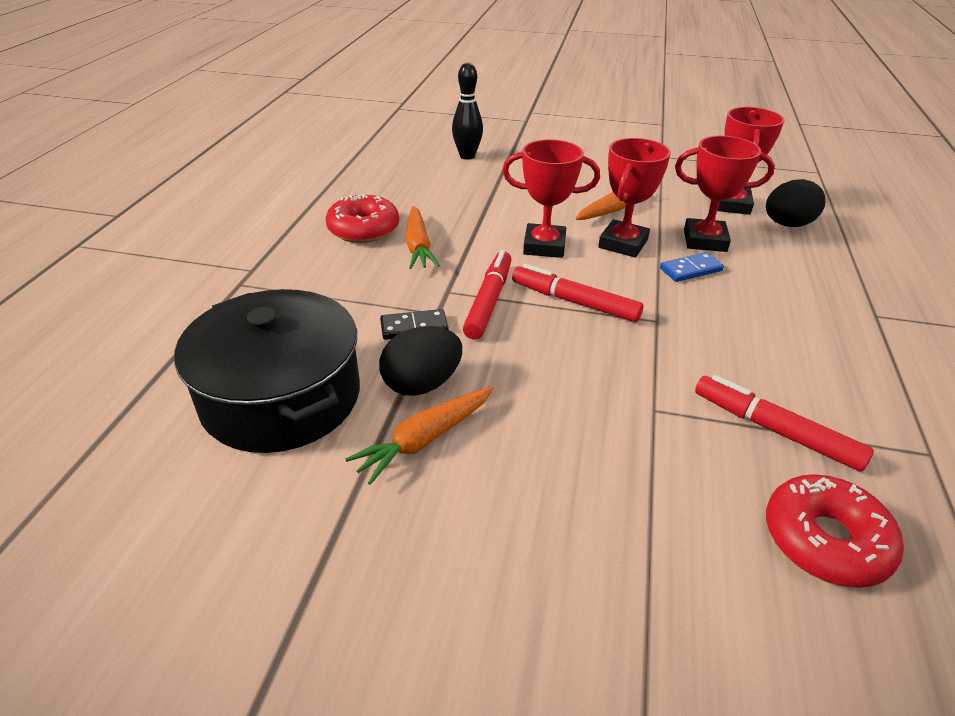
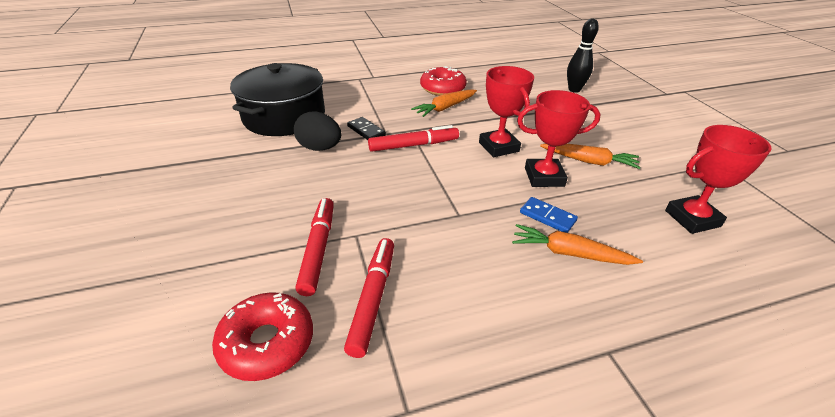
camera: 60 degrees right, 0 degrees up
(424, 440) = (277, 162): orange carrot -> orange carrot (569, 253)
(574, 302) = (445, 175): red marker -> red marker (318, 249)
(704, 240) = (604, 215): red trophy -> none
(787, 224) = (708, 261): black egg -> none

